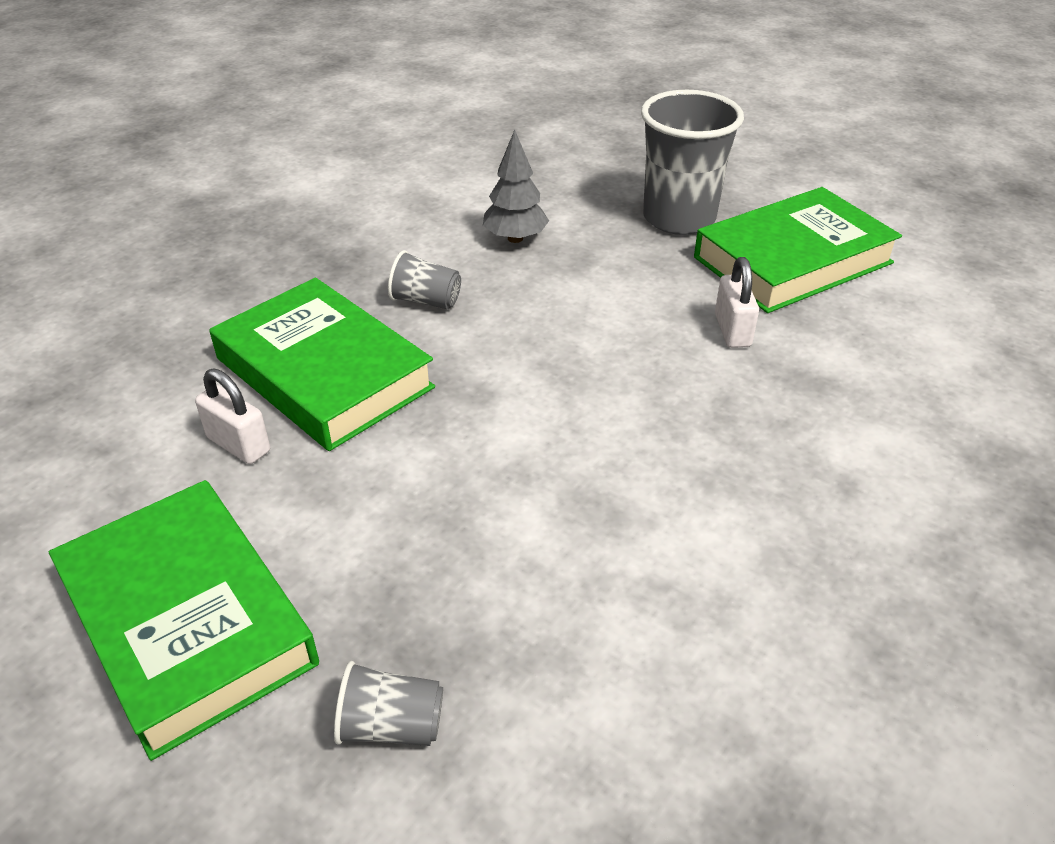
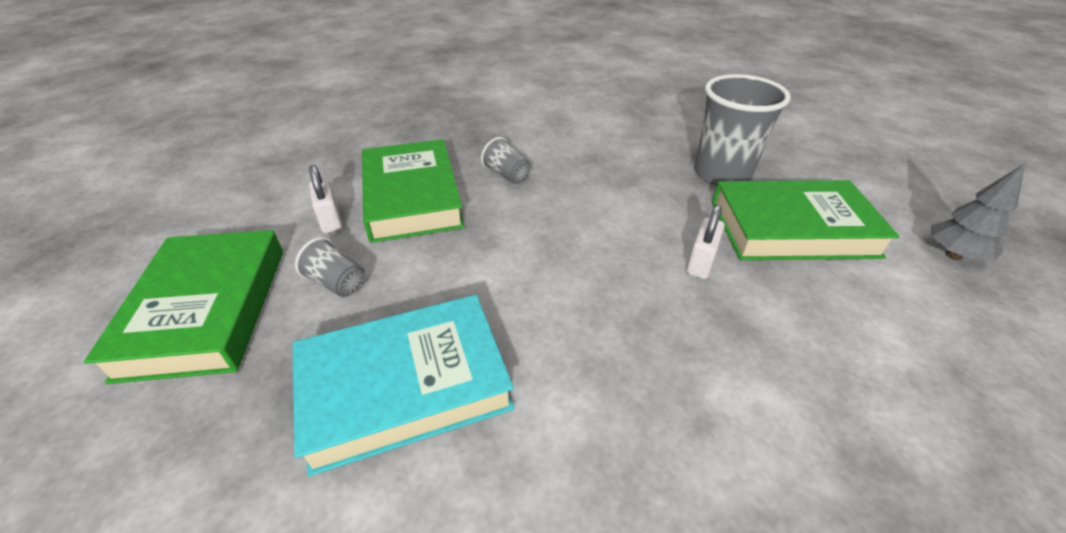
camera: 30 degrees right, 0 degrees up
(391, 726) = (231, 437): grey cup -> grey cup (337, 283)
(515, 238) = (595, 155): grey tree -> grey tree (953, 255)
(537, 584) = (405, 385): none -> turquoise book

